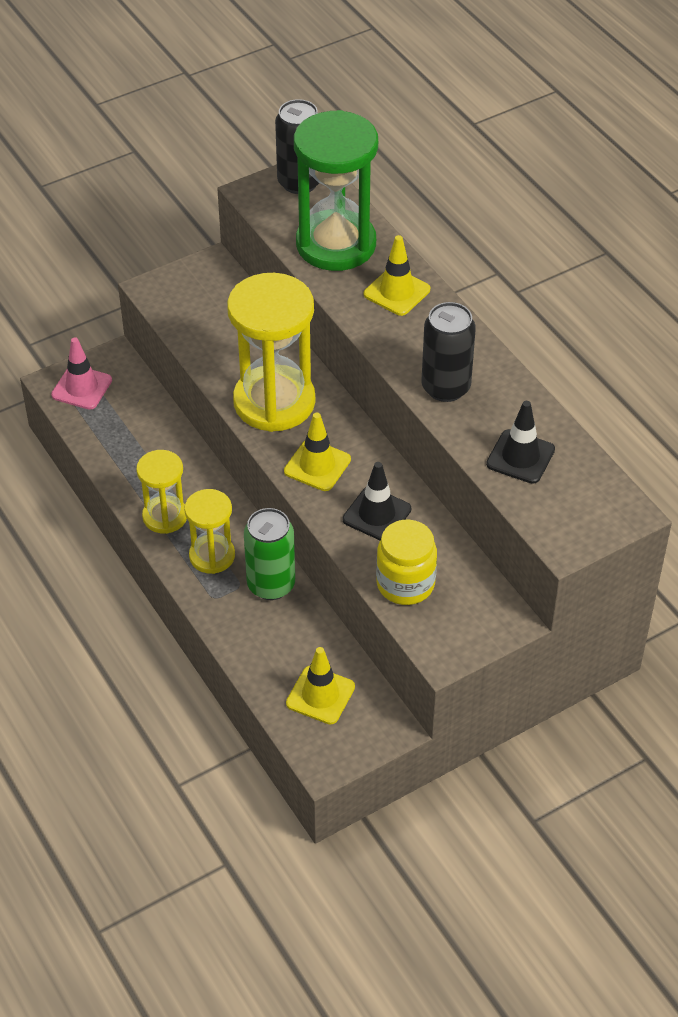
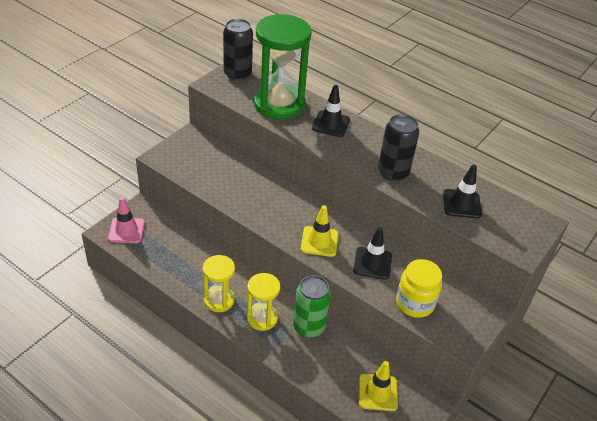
camera: 25 degrees left, 5 degrees down
(274, 402) = (272, 208): yellow hourglass -> none
(397, 292) = (330, 124): yellow traffic cone -> black traffic cone

